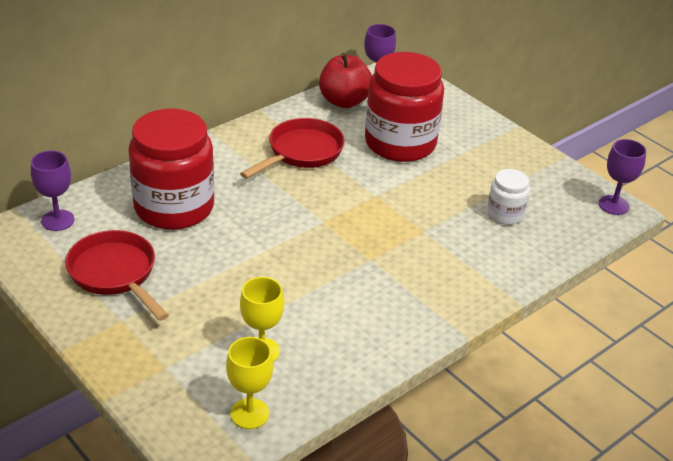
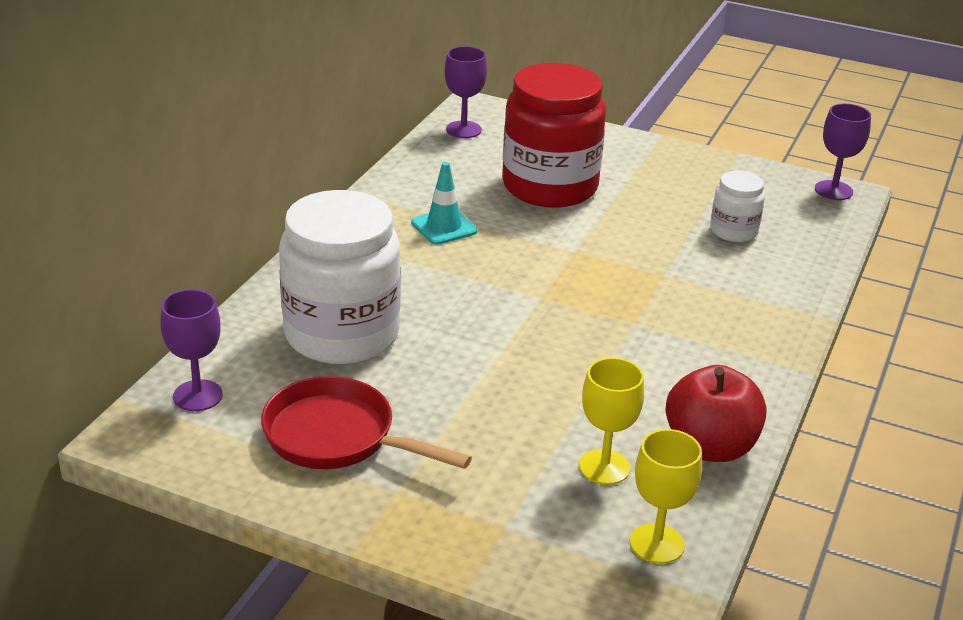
camera: 25 degrees left, 5 degrees down
(174, 207) = (342, 334): red jar -> white jar
(301, 152) = (444, 227): red pan -> turquoise traffic cone
(344, 101) = (442, 157): red apple -> red apple (710, 447)

